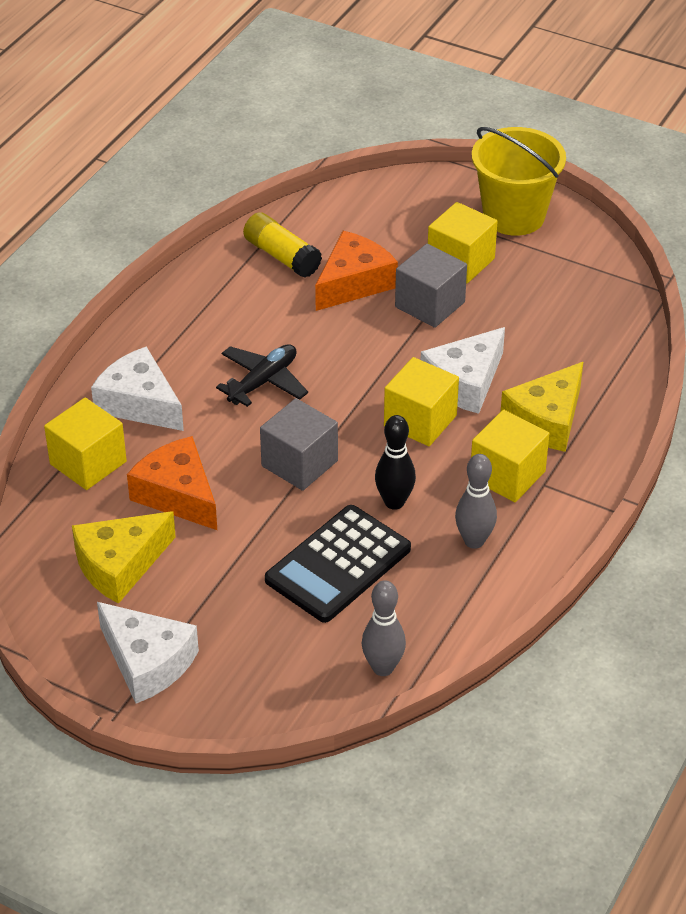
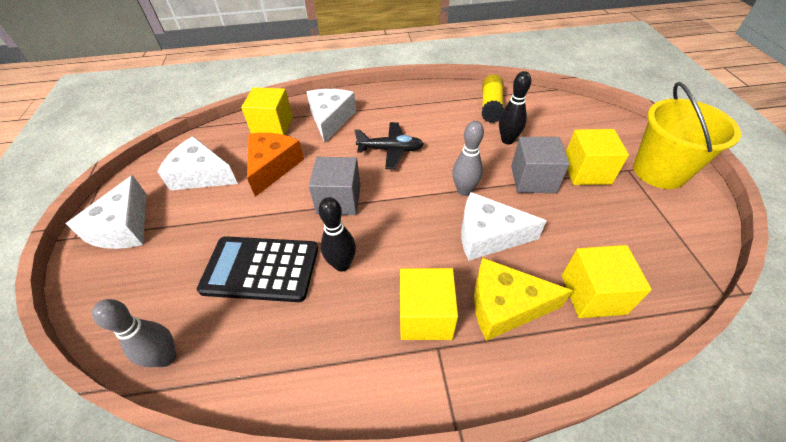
camera: 55 degrees right, 5 degrees up
(120, 565) = (201, 175): yellow cheese -> white cheese
(354, 283) = (507, 140): orange cheese -> black bowling pin
(420, 421) = (429, 233): yellow cube -> yellow cube (593, 294)
(474, 541) = (339, 337): grey bowling pin -> grey bowling pin (464, 190)

